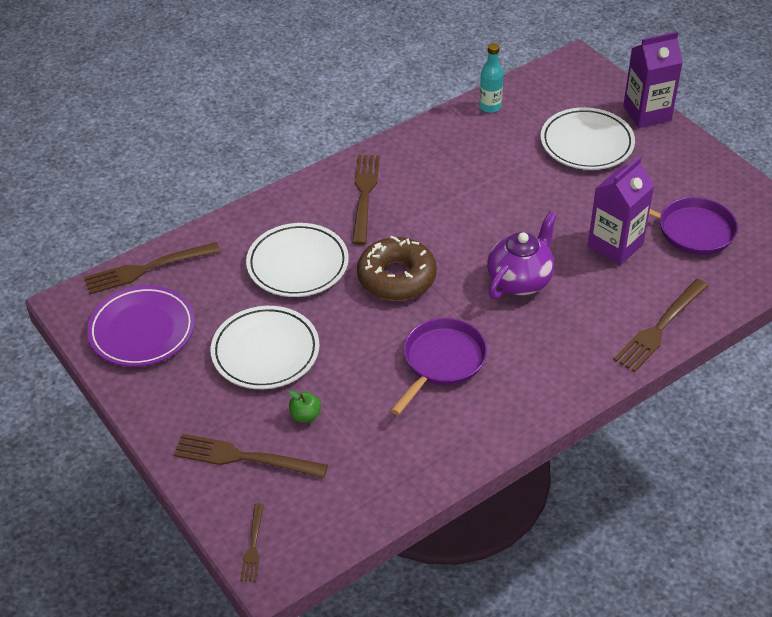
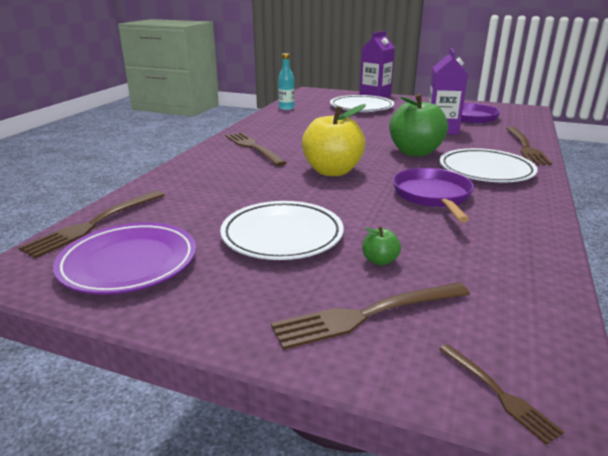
camera: 35 degrees left, 20 degrees down
(297, 264) = (244, 185): white plate -> white plate (486, 170)
(396, 277) = (332, 171): brown donut -> yellow apple
(520, 280) = (415, 152): purple teapot -> green apple

